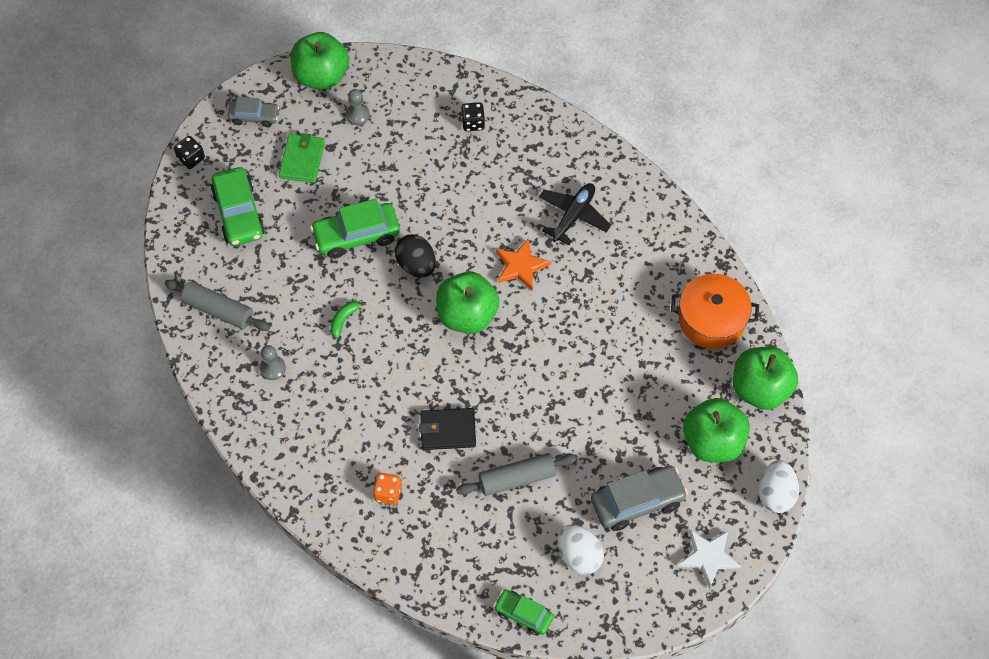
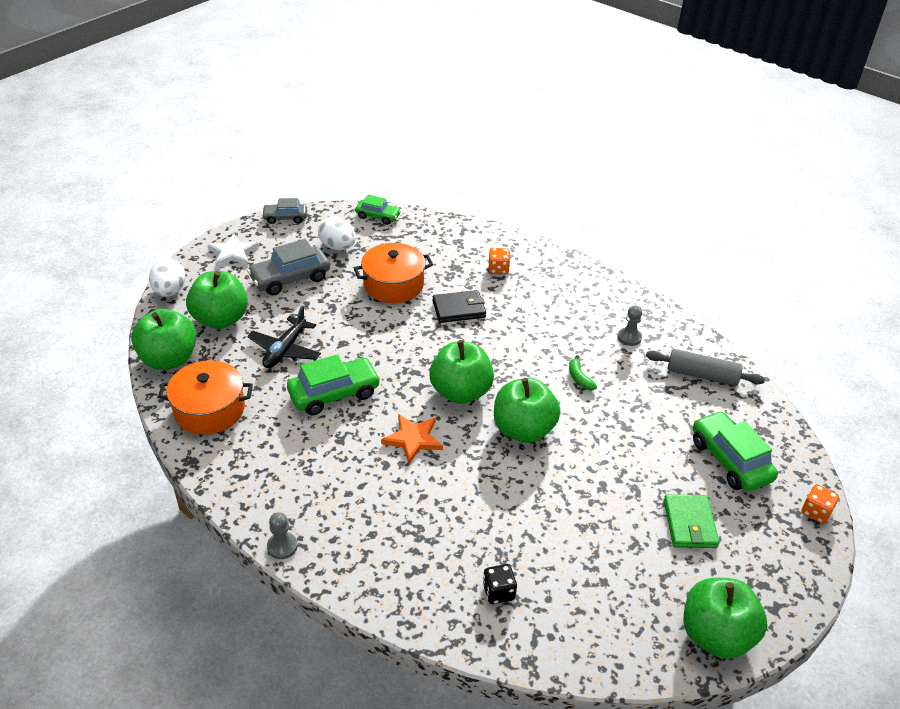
camera: 170 degrees right, 20 degrees down
(191, 158) = (816, 512): black dice -> orange dice
(254, 117) = (772, 569): grey car -> grey car (285, 218)
(344, 320) = (579, 378): green banana -> green banana turned 135 degrees clockwise
(356, 236) = (596, 451): green car -> green car (334, 394)
(357, 115) = (647, 586): grey pawn -> grey pawn (282, 546)
(416, 265) = (523, 430): black egg -> green apple
(517, 478) = (393, 285): grey rolling pin -> orange pot
(573, 216) = (360, 494): black plane -> black plane (285, 350)

